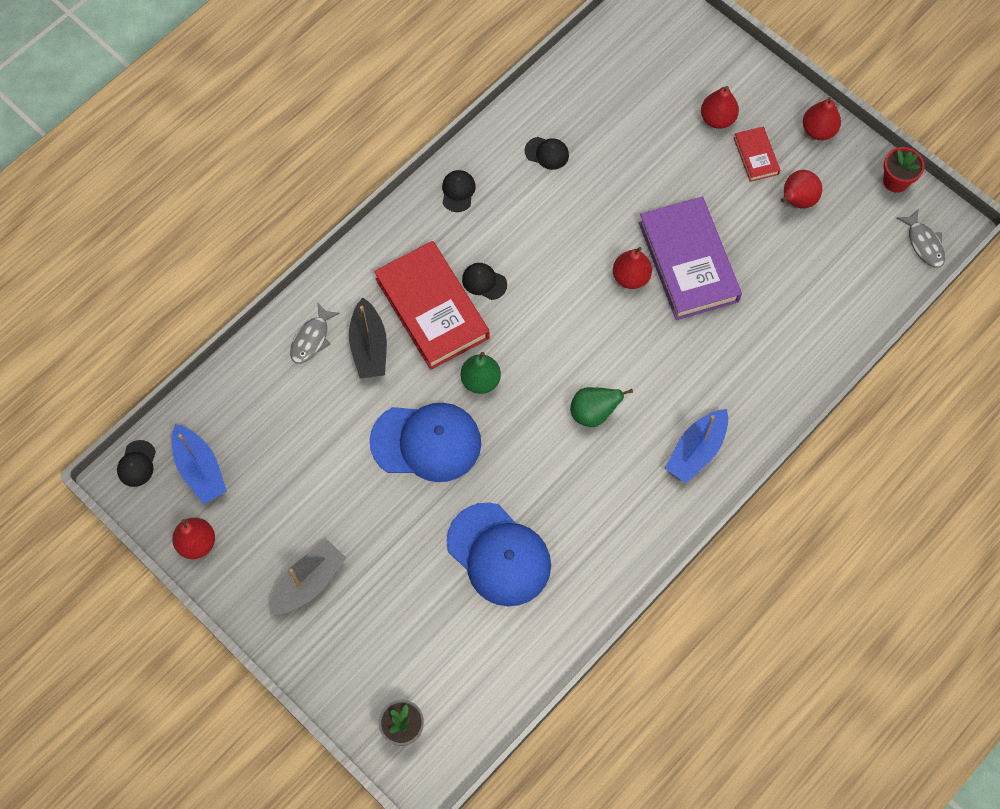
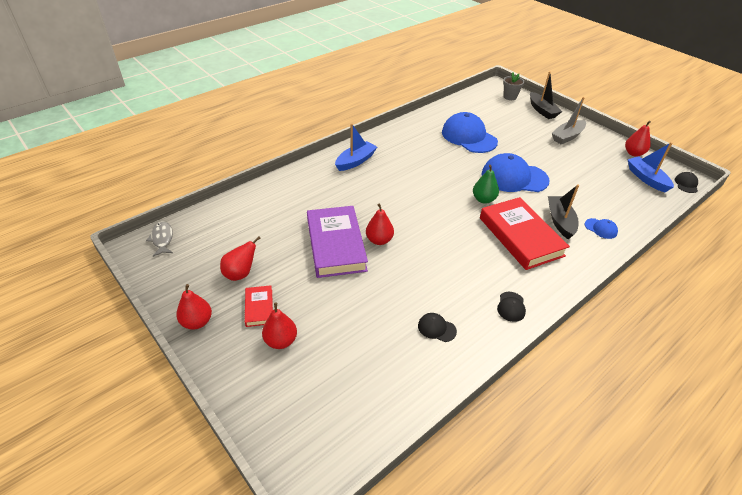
camera: 175 degrees left, 25 degrees down
(312, 339) = (601, 228): grey fish -> blue cap
(341, 677) = (542, 110): none -> black boat
(484, 282) = (485, 247): black cap -> none
(593, 413) = (413, 180): green pear -> none
(895, 181) = (156, 279): red flower pot -> none

